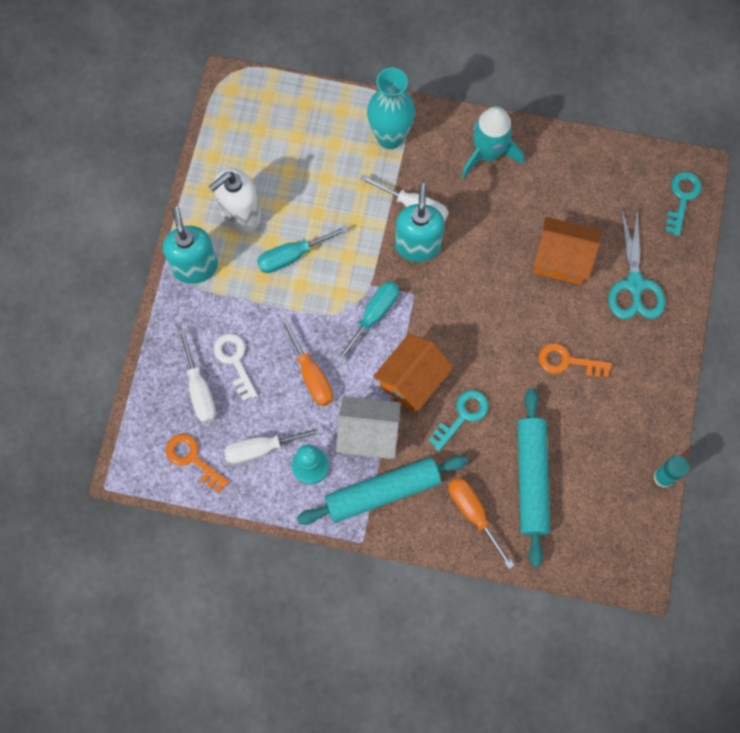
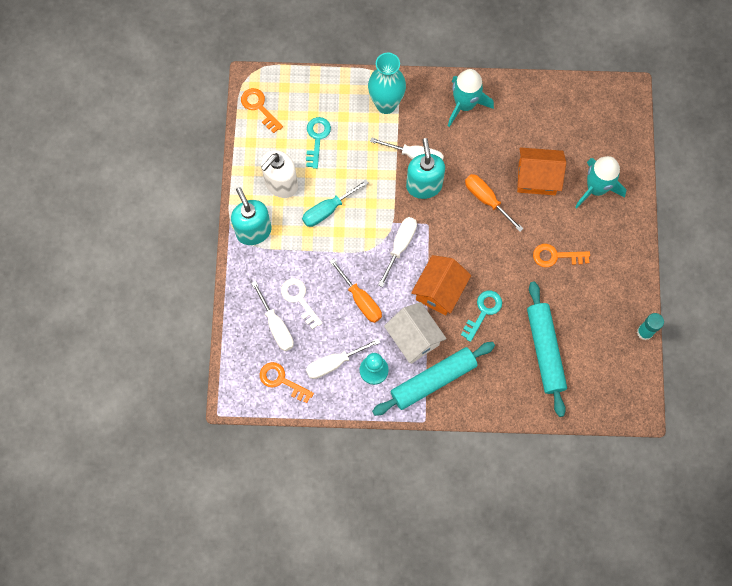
camera: 10 degrees left, 0 degrees up
(232, 116) = (259, 107): none -> orange key
(368, 434) = (414, 338): white house -> white house turned 60 degrees clockwise
(373, 316) = (400, 246): turquoise screwdriver -> white screwdriver
(473, 514) = (506, 385): orange screwdriver -> orange screwdriver (486, 200)
(634, 285) = (596, 188): turquoise scissors -> turquoise rocket
(682, 198) = (620, 115): turquoise key -> turquoise key (317, 138)

